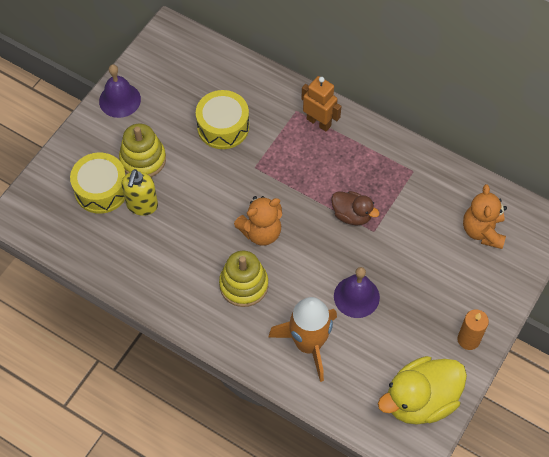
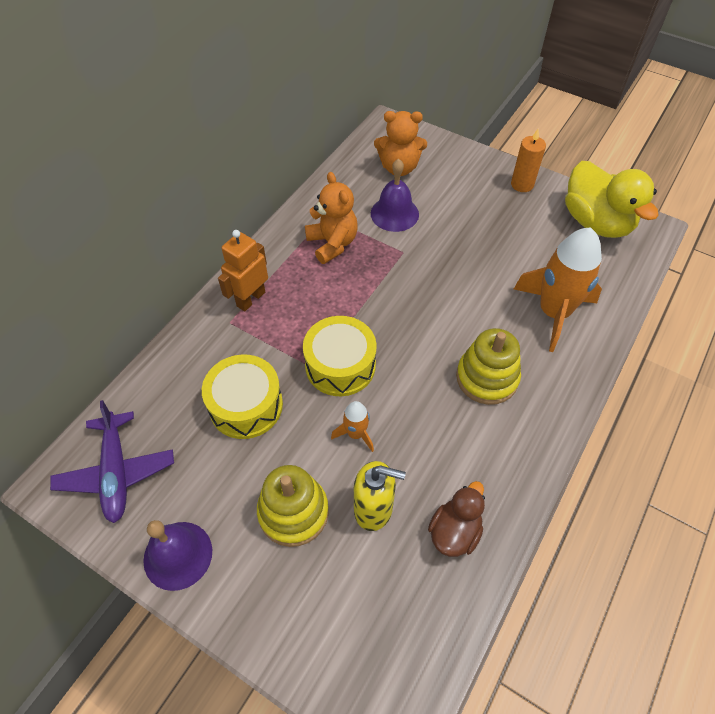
camera: 90 degrees left, 5 degrees down
(101, 190) = (346, 573): yellow drum -> yellow drum (340, 365)
(176, 60) = (116, 472): none -> purple plane
(198, 195) = (356, 434): none -> orange rocket
(261, 232) = (410, 360): orange teddy bear -> orange teddy bear (332, 244)
(352, 215) = (383, 270): brown duck -> brown duck (454, 531)
(356, 296) = (487, 269): purple bell -> purple bell (394, 213)

